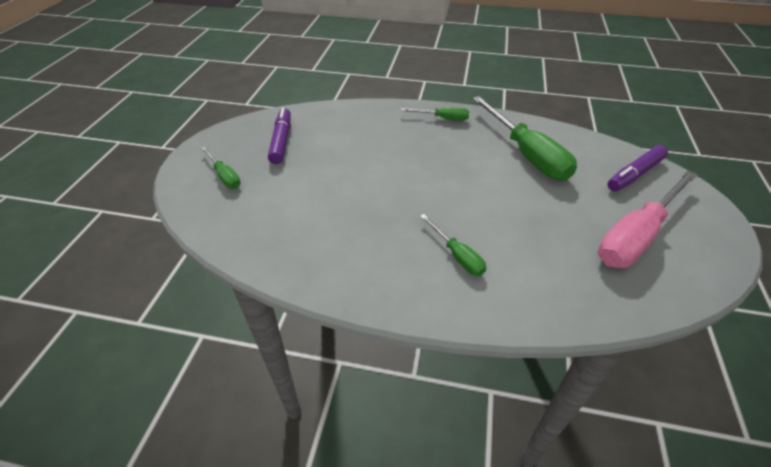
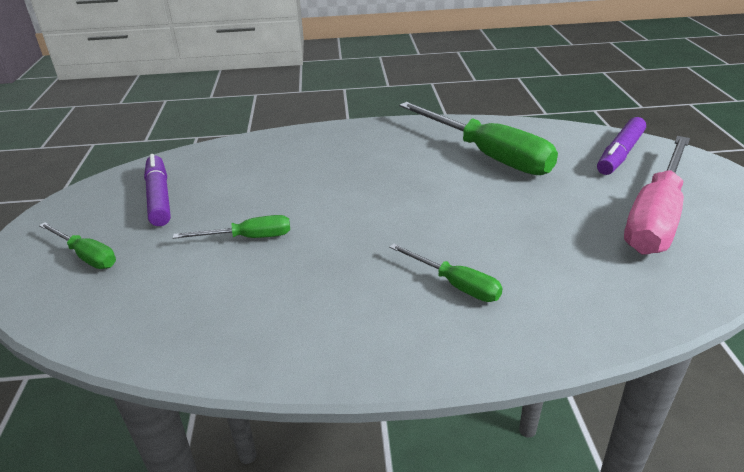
camera: 15 degrees left, 10 degrees down
(442, 118) = (369, 135): green screwdriver -> green screwdriver (248, 238)

